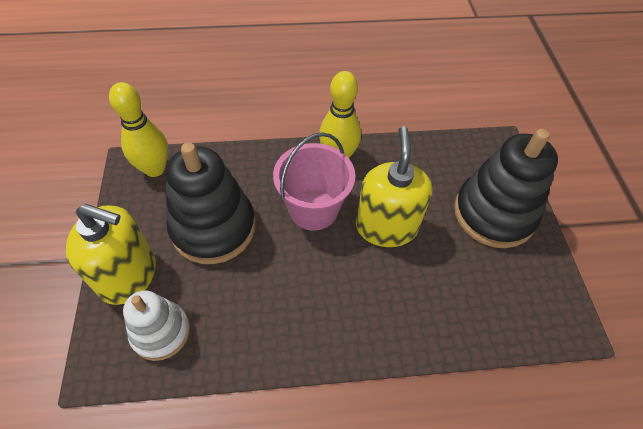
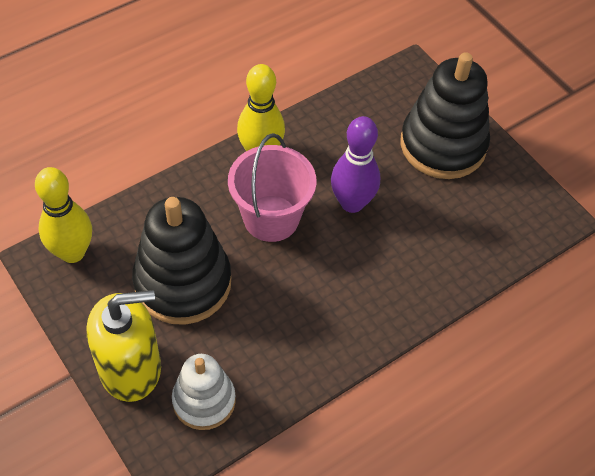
camera: 30 degrees left, 0 degrees up
(386, 226) = (352, 203): yellow soap dispenser -> purple bowling pin

